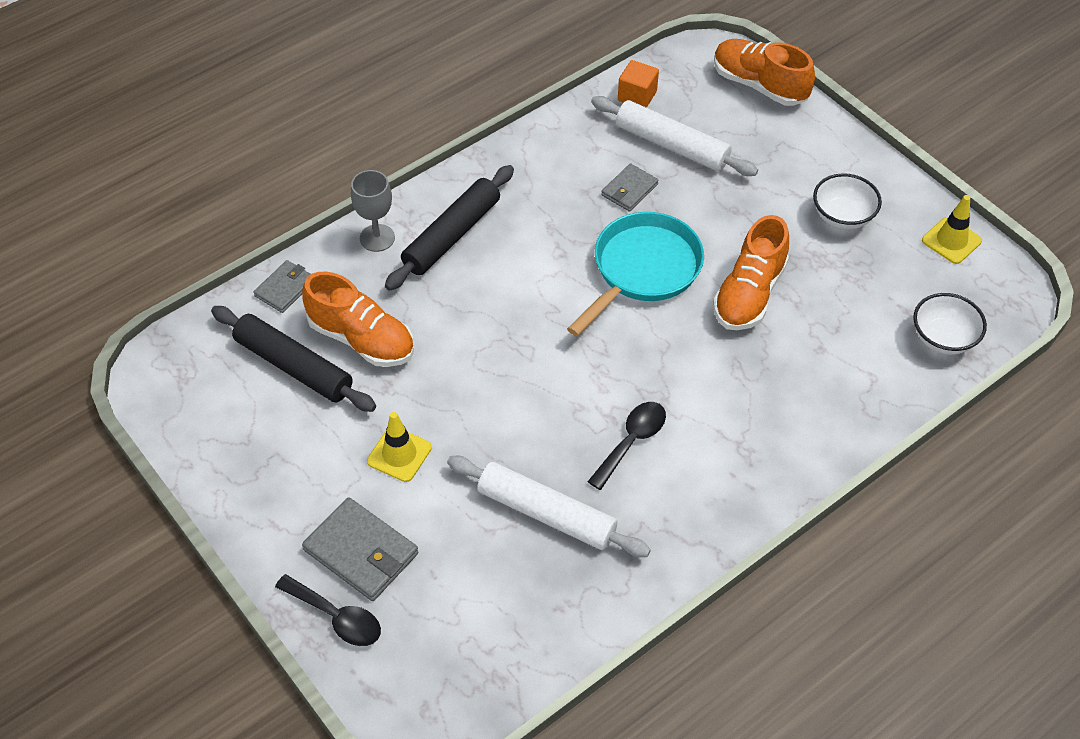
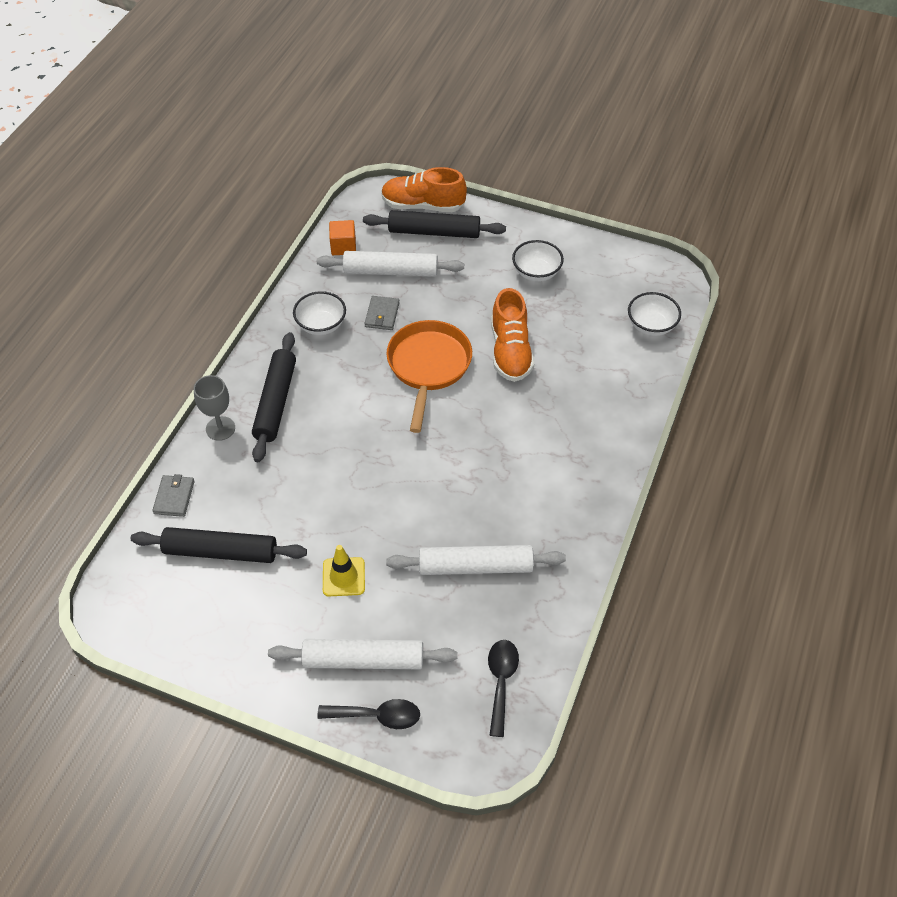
camera: 30 degrees left, 0 degrees up
(361, 552) = (363, 660): grey wallet -> white rolling pin
(362, 339) = (259, 507): orange shoe -> none
(555, 173) = (321, 325): none -> white bowl
(632, 441) = (499, 488): black spoon -> black spoon (501, 681)
(643, 270) = (428, 367): turquoise pan -> orange pan
(751, 121) = (434, 232): none -> black rolling pin
(951, 241) = (614, 259): yellow traffic cone -> none

